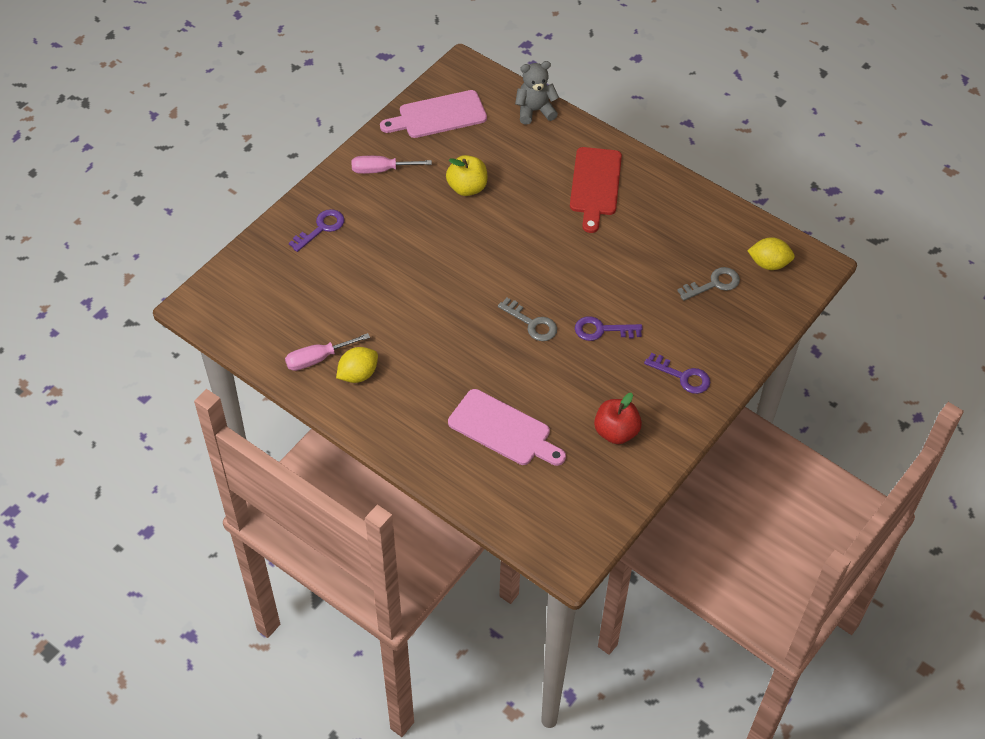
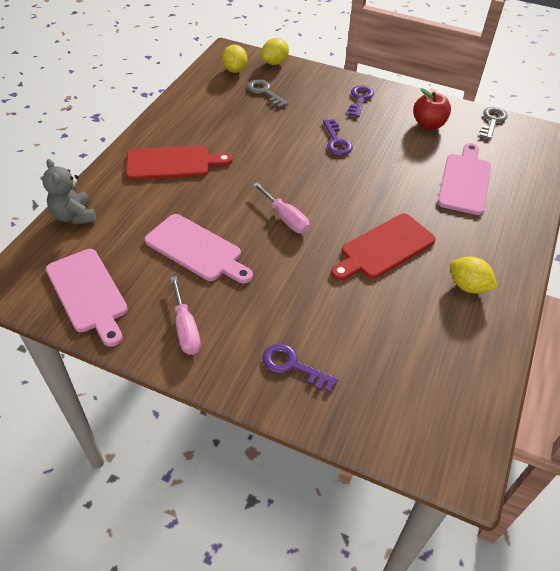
camera: 105 degrees left, 5 degrees down
(317, 359) = (469, 323): pink screwdriver -> pink screwdriver (286, 218)
(426, 325) = (384, 248): none -> red cutting board
(467, 188) = (197, 249): yellow apple -> pink cutting board
(532, 323) = (349, 180): grey key -> grey key (492, 121)
(781, 307) = (275, 63): none -> yellow lemon

